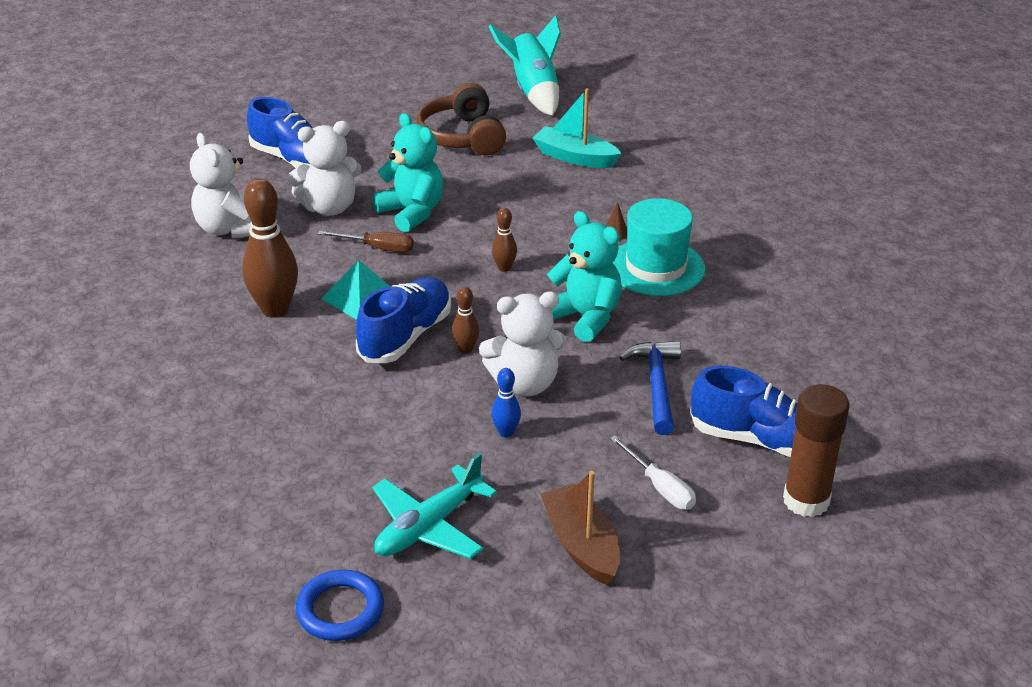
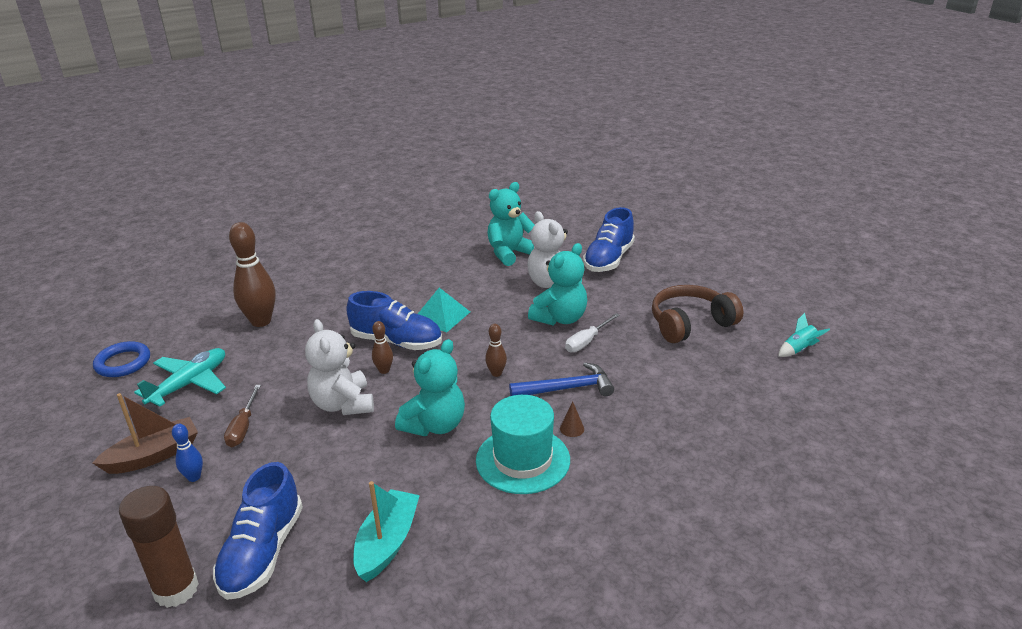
camera: 80 degrees right, 5 degrees down
(230, 229) = (510, 253): white teddy bear -> turquoise teddy bear
(275, 309) = (420, 286): brown bowling pin -> brown bowling pin (261, 321)
(378, 248) = (505, 312): brown screwdriver -> brown screwdriver (243, 427)
(429, 526) = (189, 384): turquoise plane -> turquoise plane turned 90 degrees clockwise
(506, 432) = (284, 403): blue bowling pin -> blue bowling pin (194, 477)
(533, 92) = (799, 349): turquoise rocket -> turquoise rocket, size x0.48
(575, 157) = (693, 389): turquoise boat -> turquoise boat (387, 543)
(656, 385) = (342, 477): blue hammer -> blue hammer (567, 388)
(660, 487) = (210, 491): white screwdriver -> white screwdriver (587, 341)

